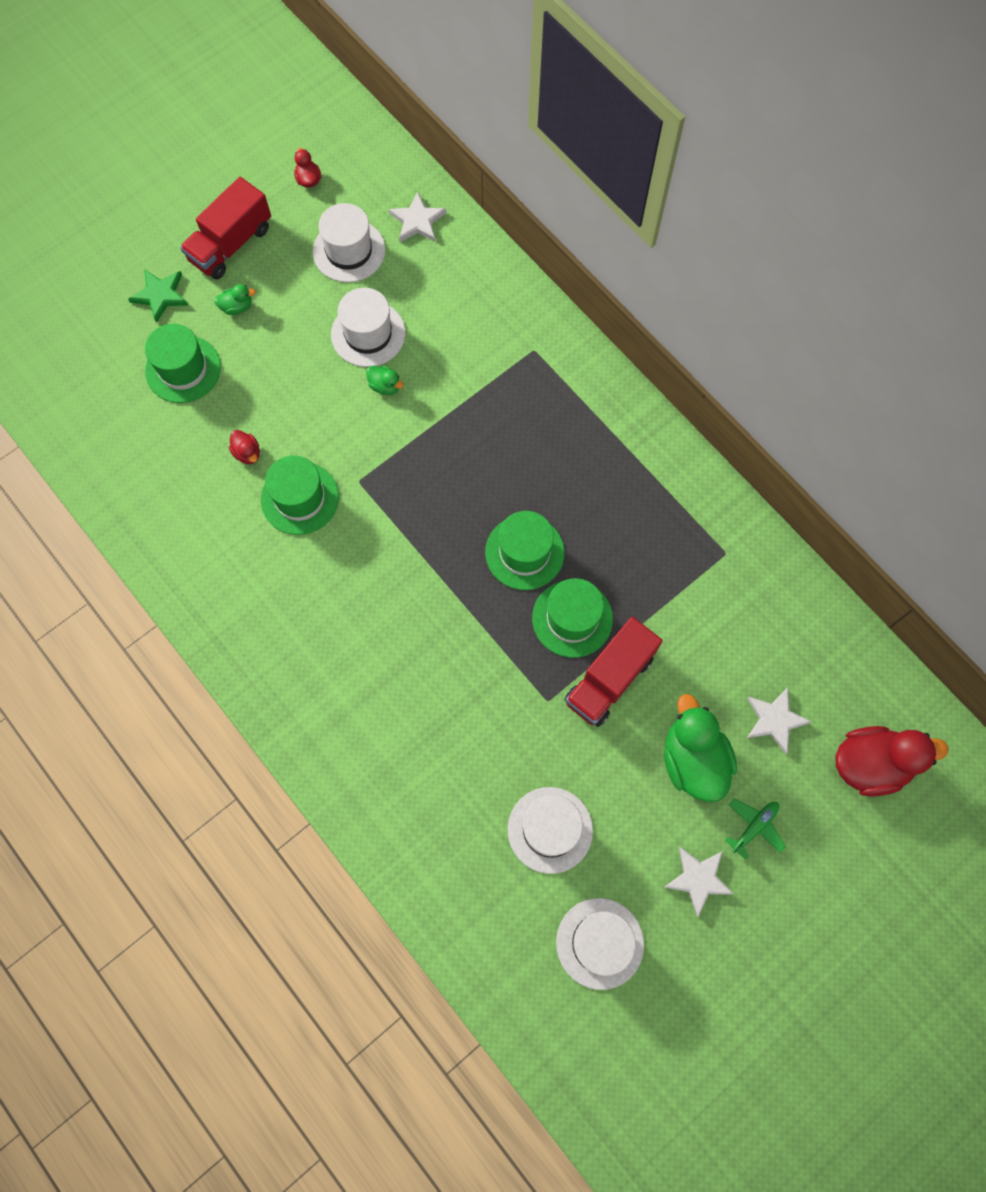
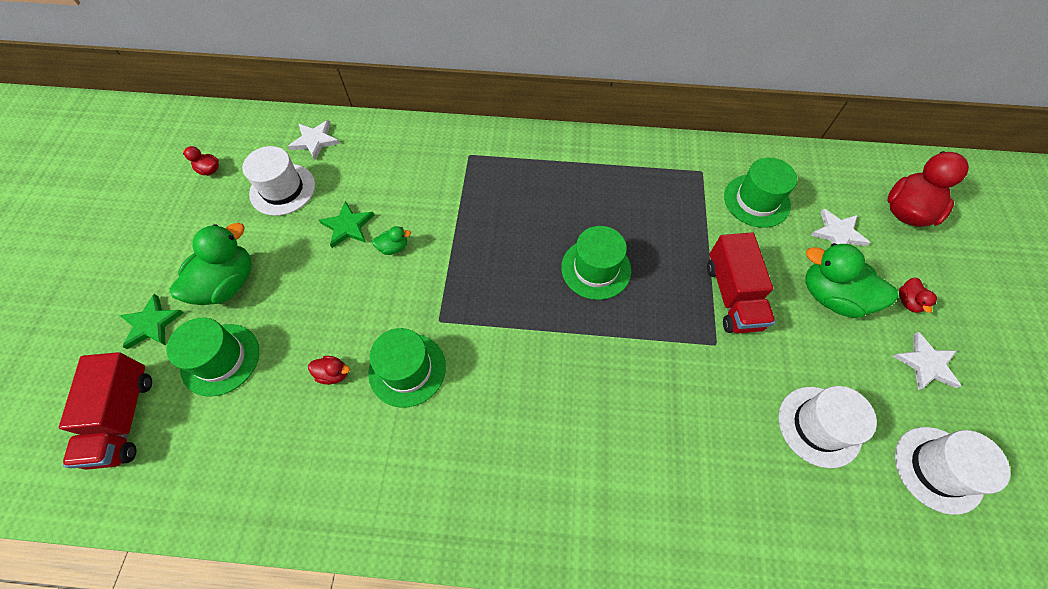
camera: 45 degrees left, 10 degrees down
(231, 244) = (183, 248): red truck -> red truck (123, 418)
(237, 307) = (227, 284): green duck -> green duck, size x2.21
(368, 334) = (348, 226): white hat -> green star
(572, 618) = (669, 281): green hat -> green hat (756, 200)
(754, 827) = (908, 301): green plane -> red duck

